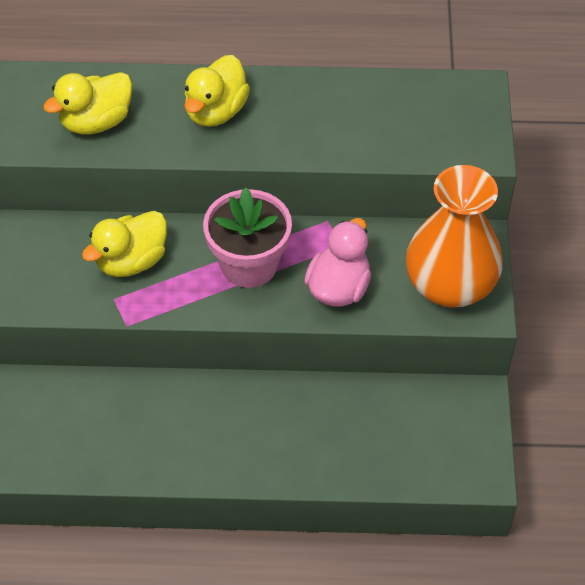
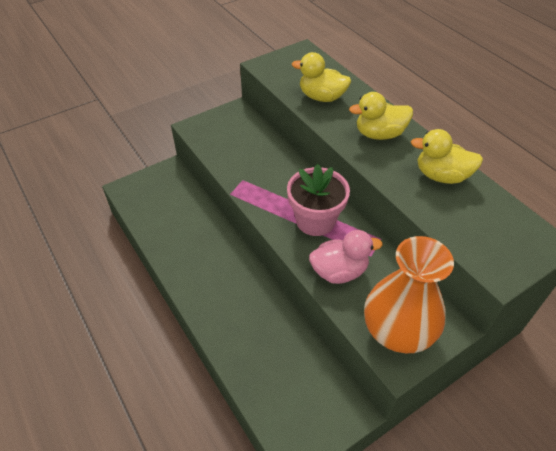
camera: 55 degrees right, 5 degrees down
(131, 261) = (271, 173): yellow duck -> yellow duck (441, 176)

